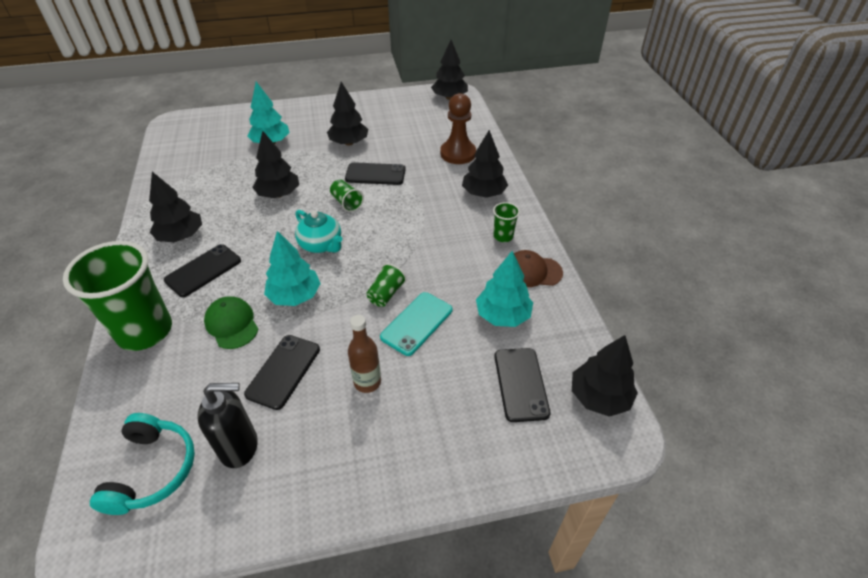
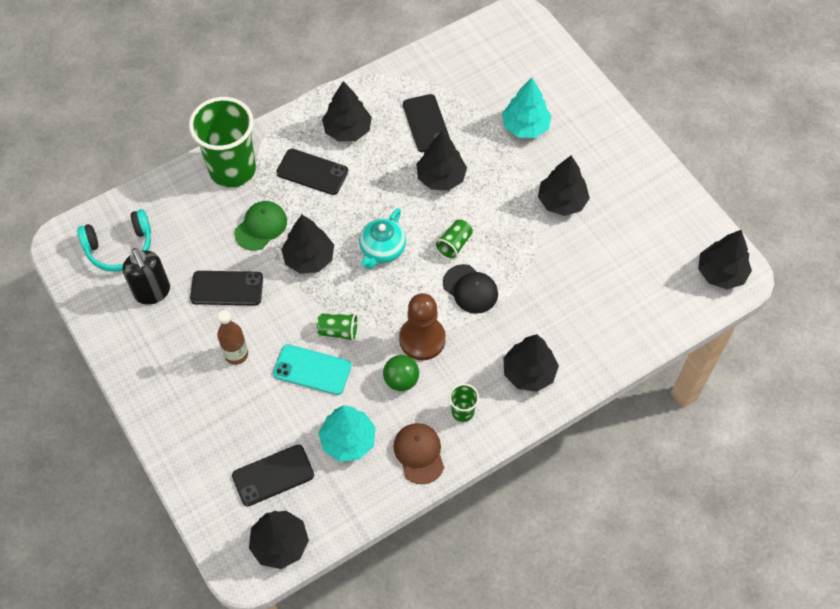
camera: 70 degrees right, 15 degrees up
(295, 296) = (309, 258): turquoise tree -> black tree
(375, 174) = (514, 252): black phone -> black phone (426, 123)
(393, 204) = (470, 289): none -> black cap
(457, 265) = (401, 380): none -> green ball
(458, 153) = (595, 322): brown pawn -> brown pawn (422, 339)

